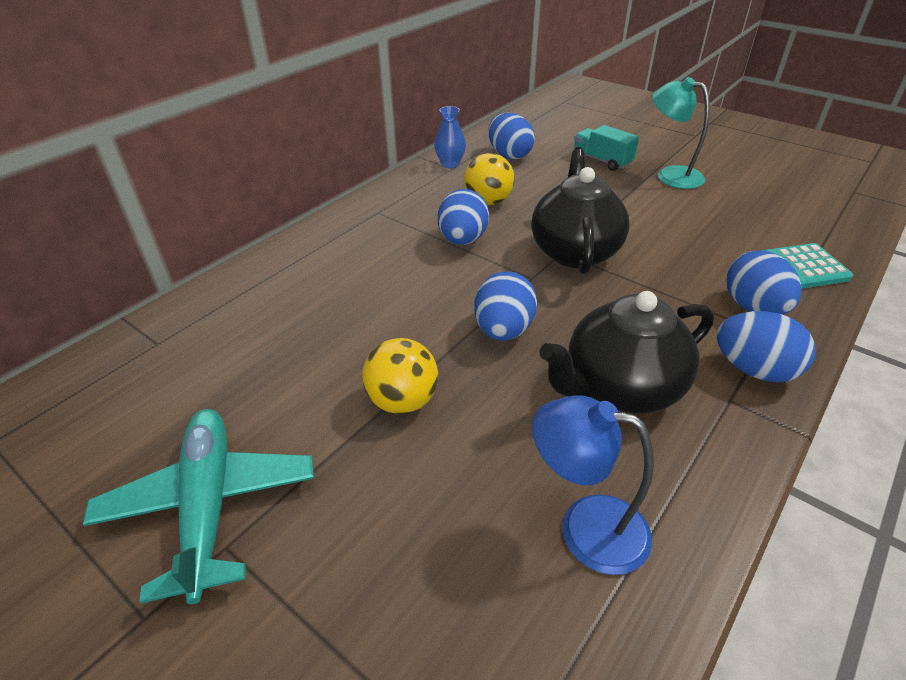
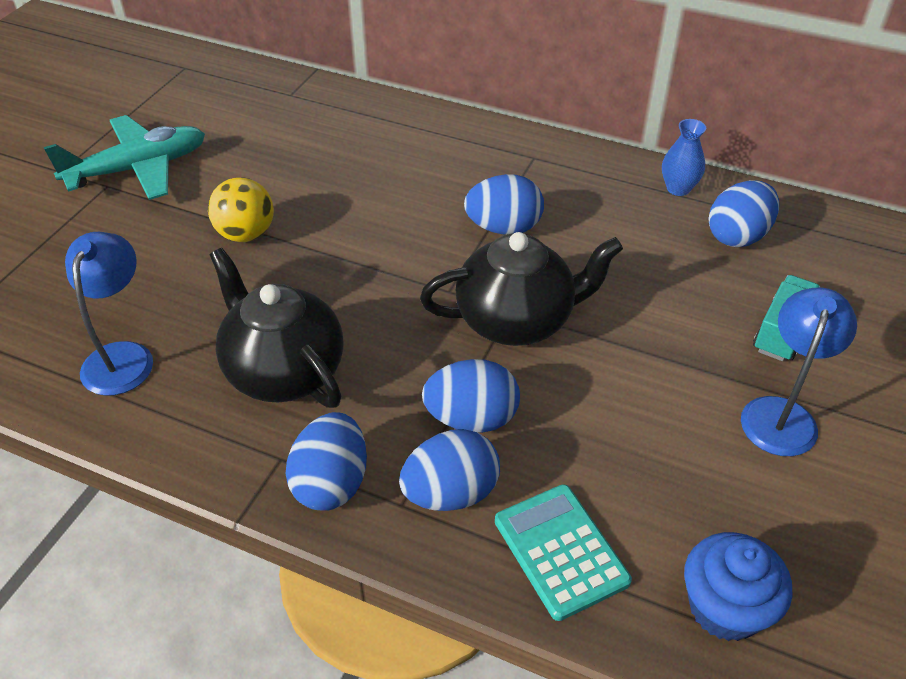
camera: 75 degrees right, 5 degrees up
(488, 201) = (599, 235): yellow ball -> none
(503, 330) = (352, 280): blue egg -> blue egg (471, 418)
(670, 175) = (781, 414): turquoise lamp -> blue lamp
(819, 221) = (725, 608): none -> blue cupcake

